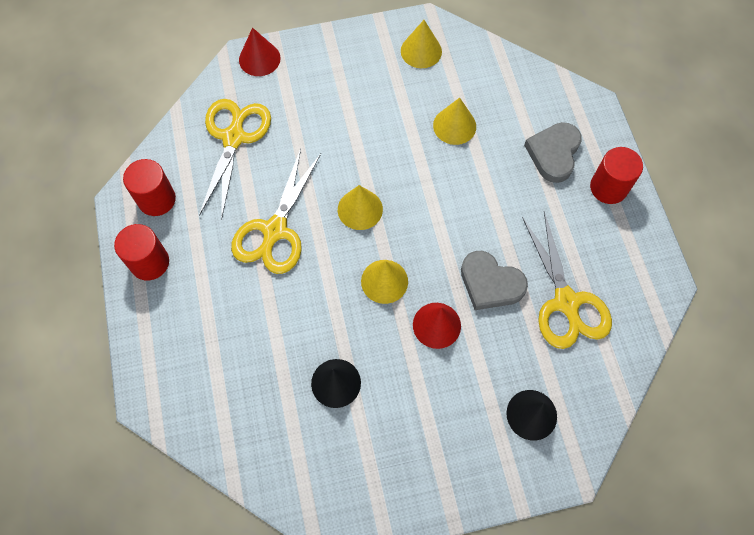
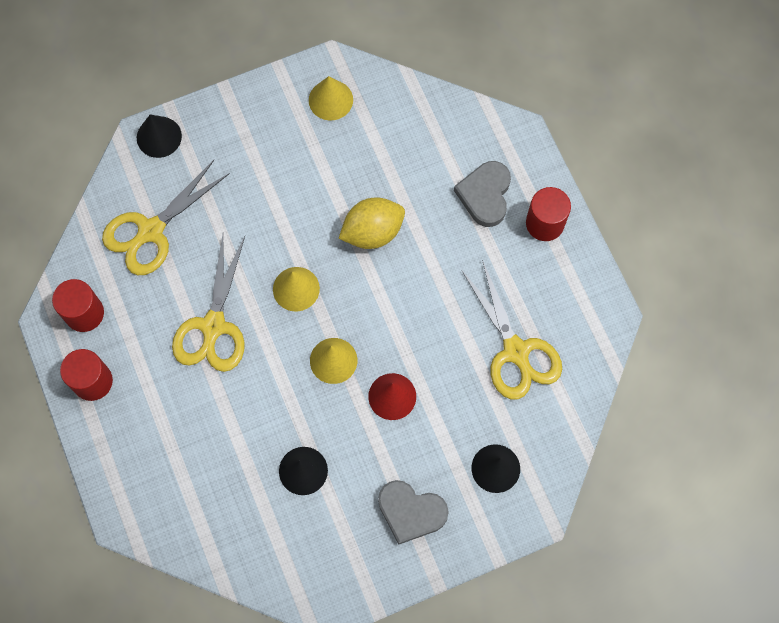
camera: 10 degrees left, 5 degrees up
(234, 137) = (150, 231): yellow scissors -> yellow scissors turned 135 degrees counterclockwise
(259, 59) = (159, 137): red cone -> black cone
(441, 170) = (372, 232): none -> yellow lemon
(454, 126) = (379, 180): yellow cone -> none
(490, 283) = (439, 345): grey heart -> grey heart (411, 512)

